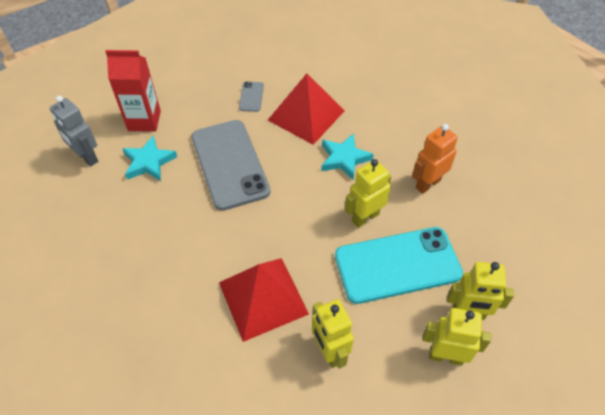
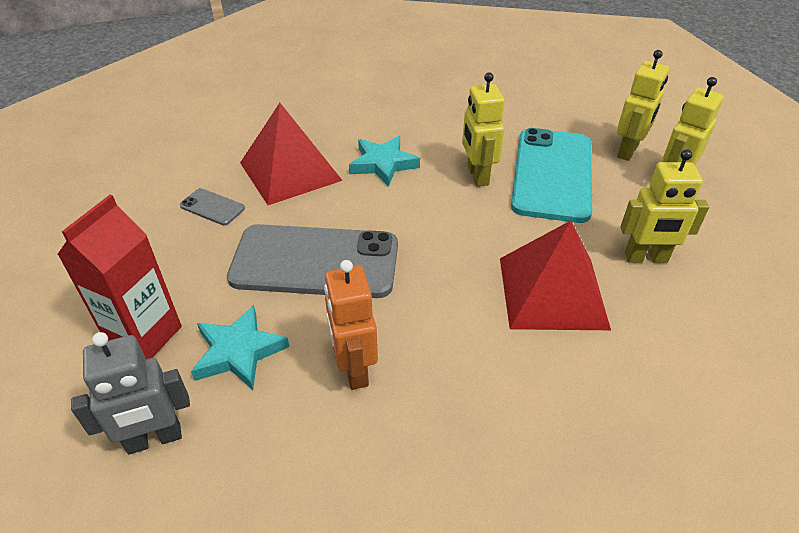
camera: 65 degrees left, 10 degrees down
(427, 184) = (459, 122): orange robot -> orange robot (354, 369)

